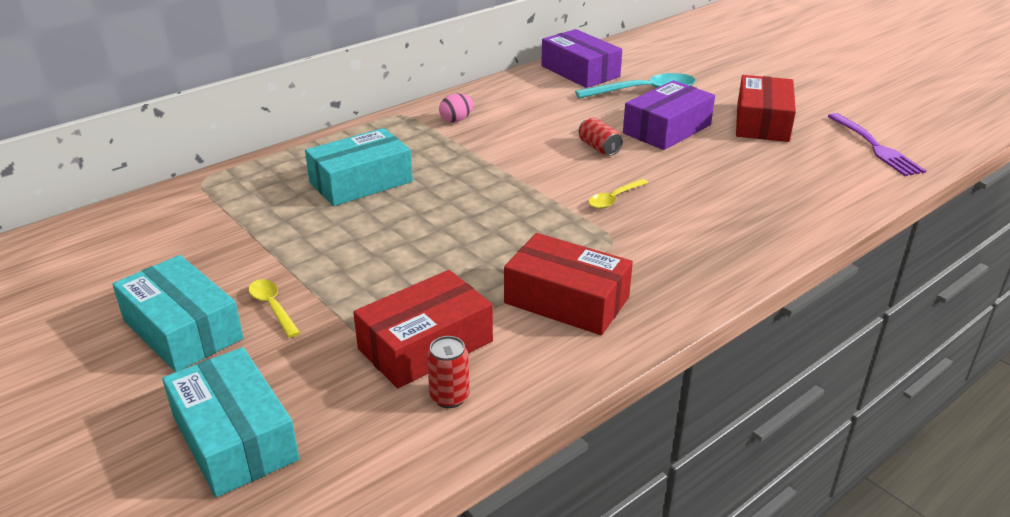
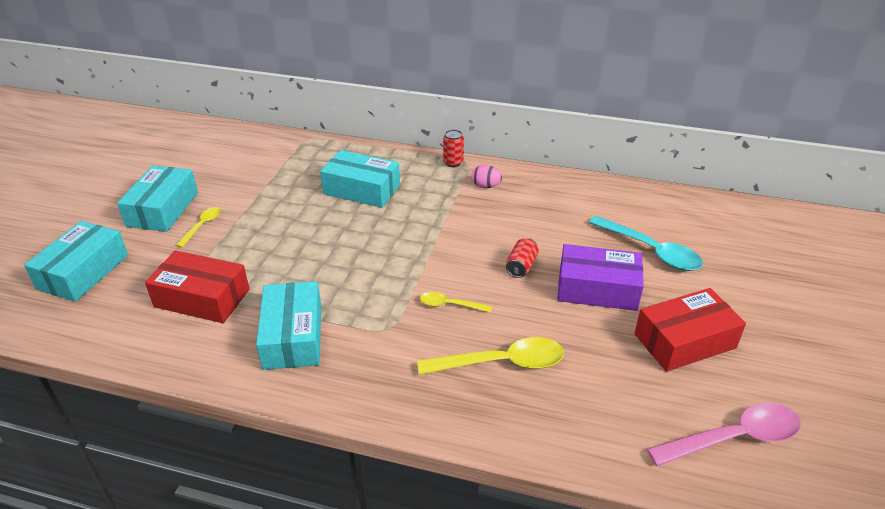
camera: 55 degrees right, 5 degrees up
(449, 397) = (157, 330): red can -> red can (453, 162)
(566, 300) = (293, 336): red box -> turquoise box
(580, 71) = (641, 204): purple box -> none
(716, 202) = (501, 363): none -> yellow spoon
(874, 146) = (733, 438): purple fork -> pink spoon

